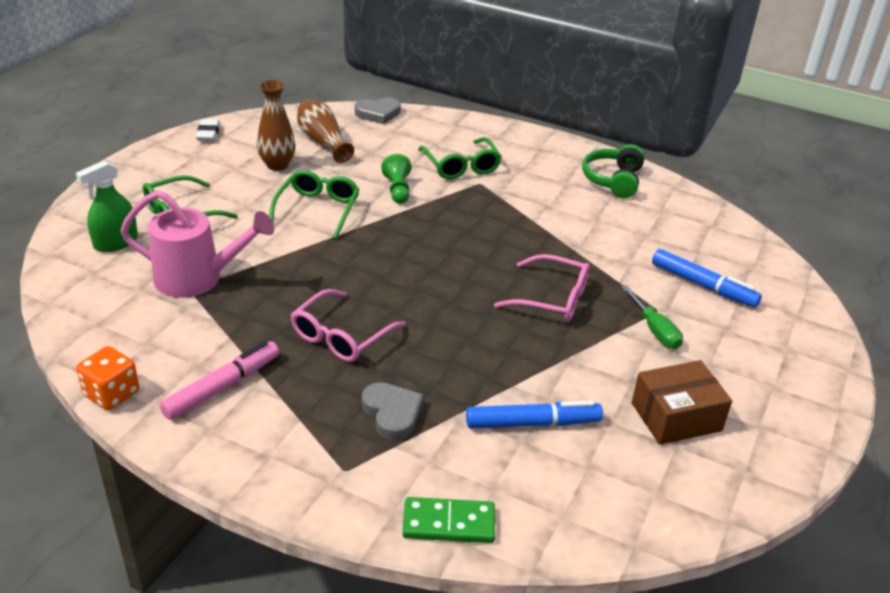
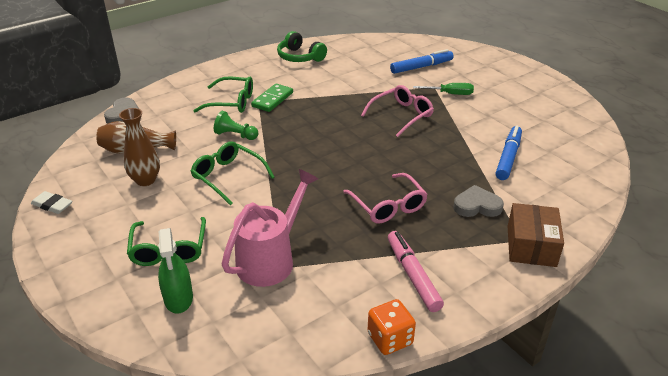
camera: 60 degrees left, 0 degrees up
(448, 523) = (578, 211): green domino -> green domino (272, 99)
(676, 417) = (522, 112): brown box -> brown box (531, 246)

